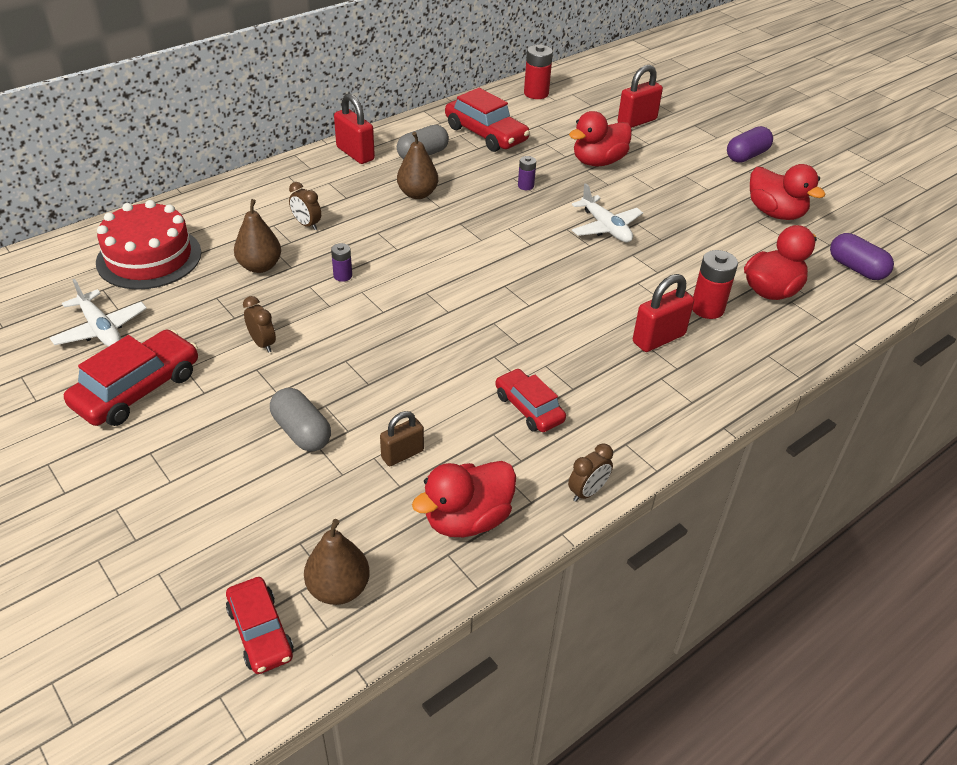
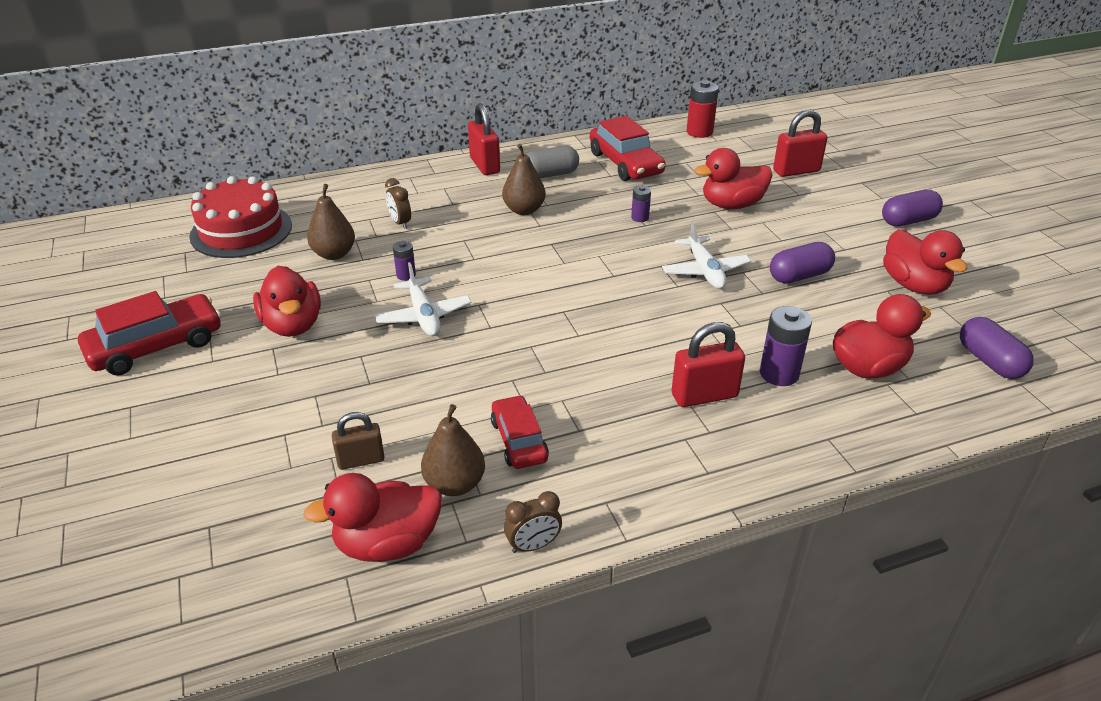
camera: 20 degrees right, 5 degrees down
(100, 329) = (160, 286): white plane -> white plane (423, 316)
(260, 632) = (116, 608): red car -> none
(262, 343) = (293, 325): brown clock -> red duck
(301, 432) = (277, 416): grey capsule -> none
(338, 589) = (216, 584): brown pear -> brown pear (455, 484)
(684, 219) = (799, 276): none -> purple capsule
(707, 308) = (779, 374): red battery -> purple battery

